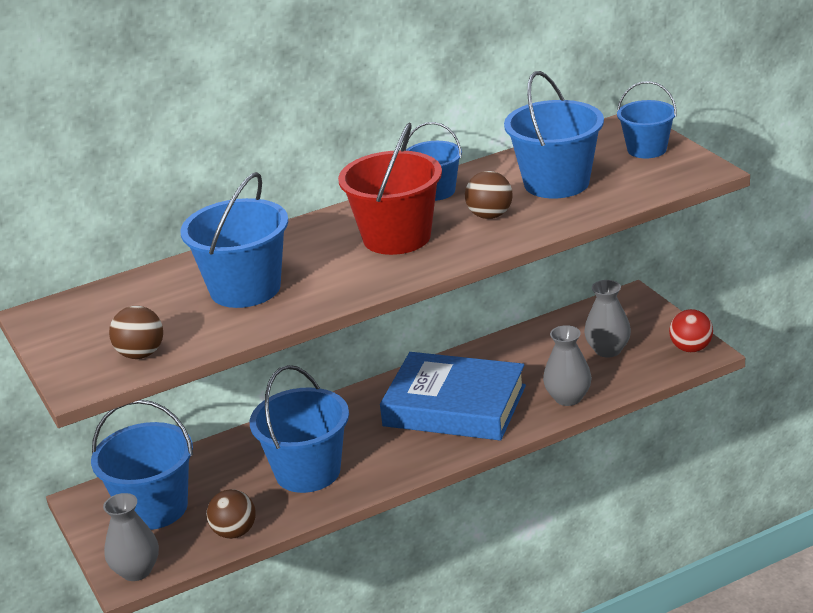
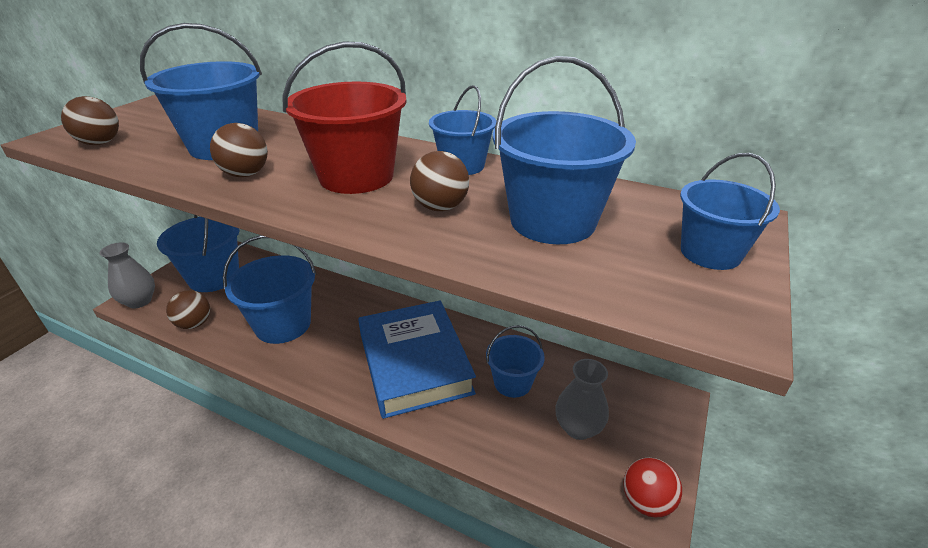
camera: 50 degrees right, 5 degrees up
(328, 284) = (245, 174): none -> brown ball
(533, 363) = (512, 383): none -> blue bucket
(568, 398) = (479, 435): grey vase -> none

